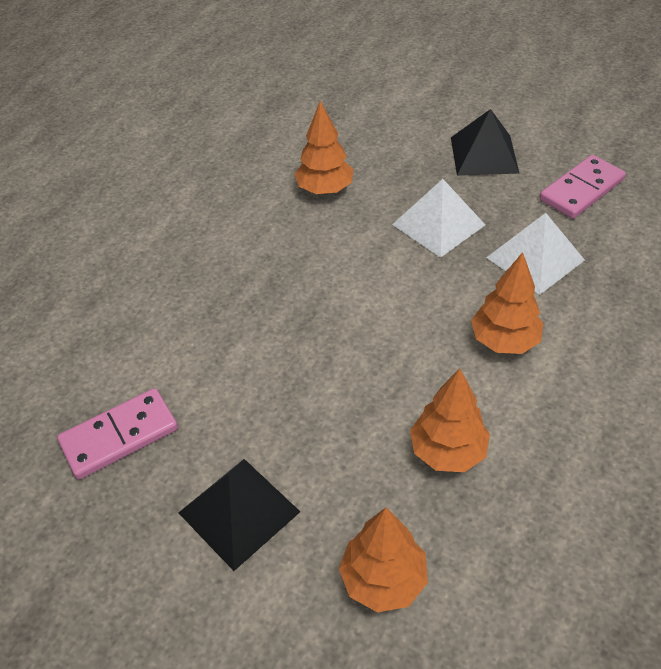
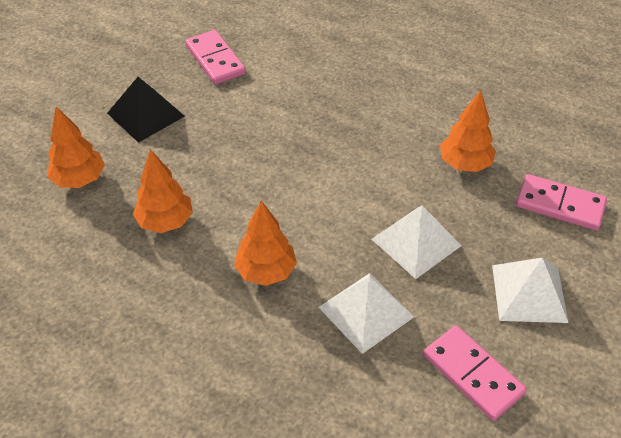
camera: 90 degrees right, 0 degrees up
(375, 132) = (560, 205): none -> pink domino
(484, 155) = (529, 293): black pyramid -> white pyramid

